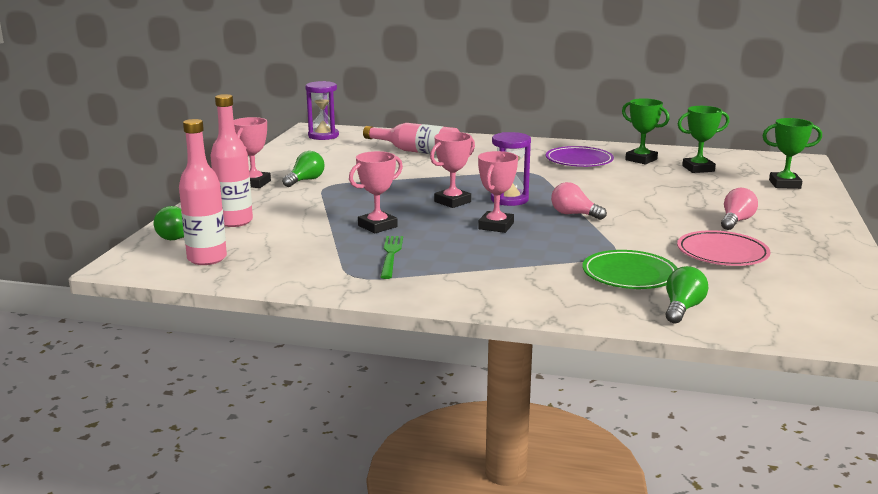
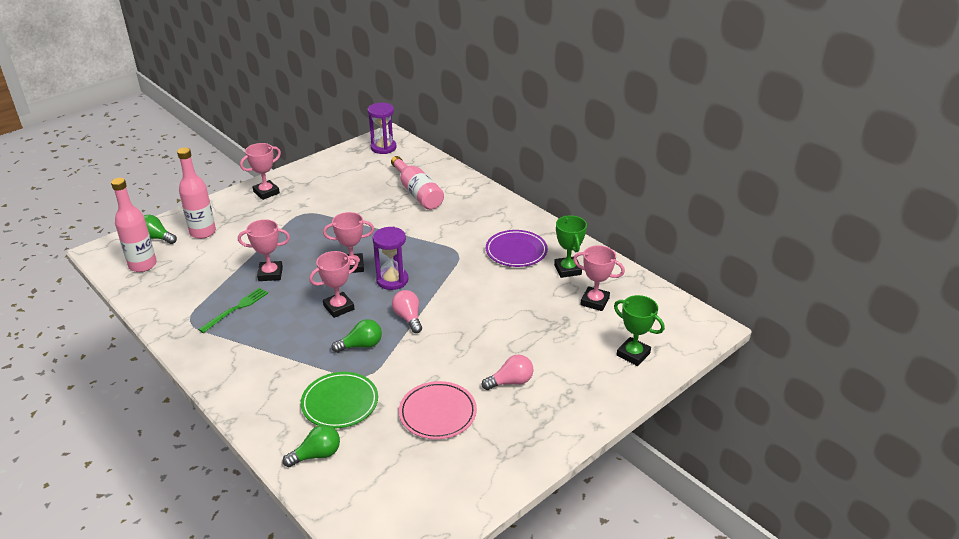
camera: 35 degrees right, 15 degrees up
(305, 180) = (299, 201): green light bulb -> green light bulb (361, 345)
(698, 169) = (594, 301): green trophy -> pink trophy

